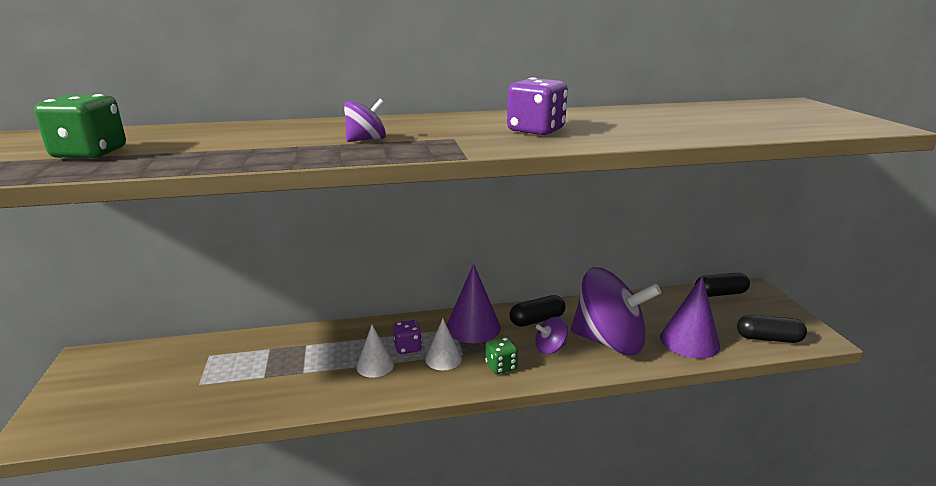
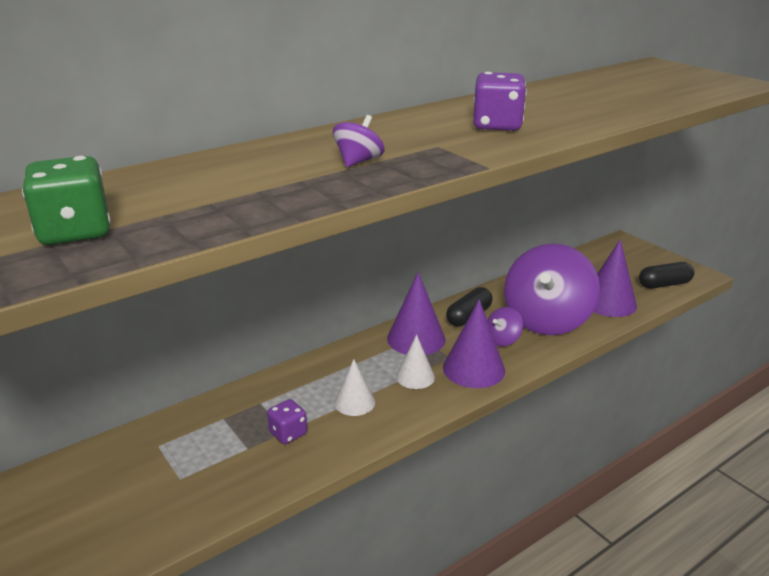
camera: 25 degrees left, 5 degrees up
(407, 347) = (370, 376): purple dice -> purple dice (288, 433)
(501, 366) = (473, 369): green dice -> purple cone
(609, 342) = (547, 320): purple spinning top -> purple spinning top turned 120 degrees clockwise
(720, 293) = (601, 253): black capsule -> none

